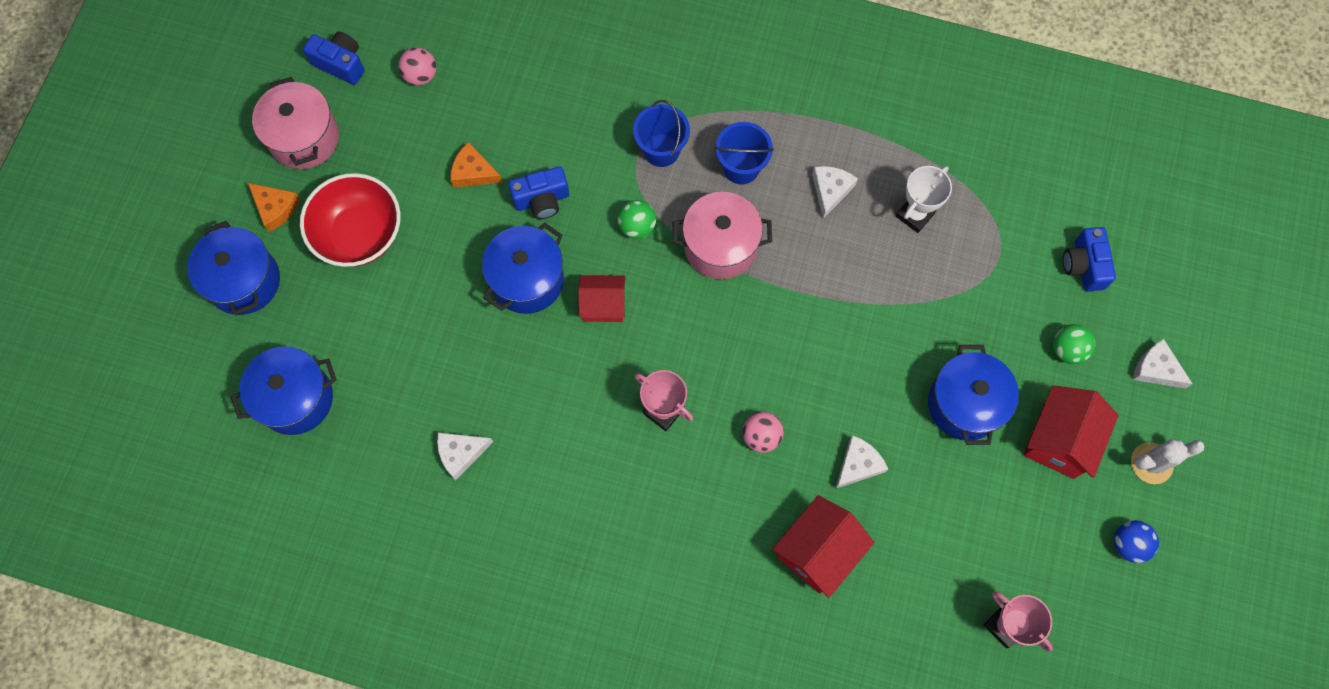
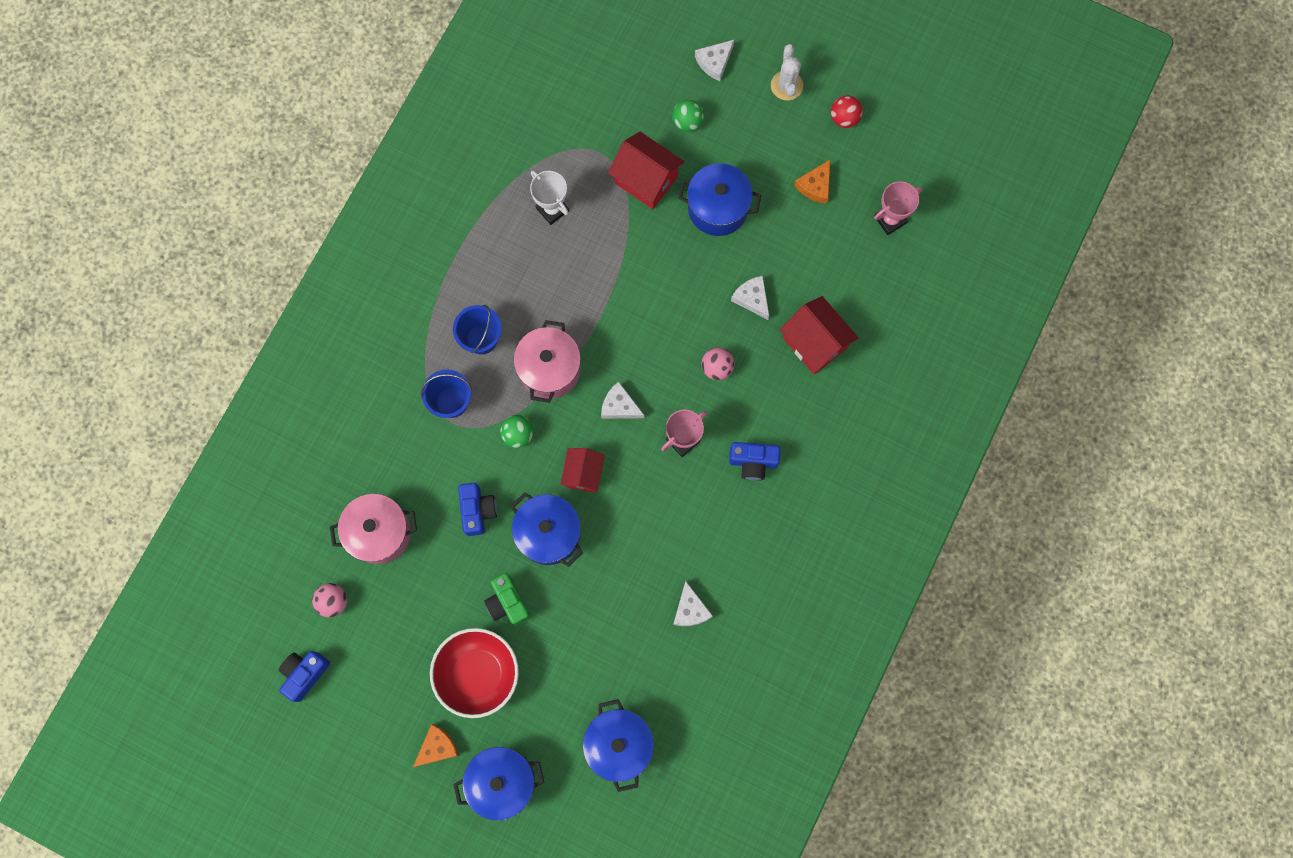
camera: 80 degrees left, 5 degrees up
(304, 138) = (374, 715): pink pot -> pink pot (380, 533)
(442, 250) = (508, 602): none -> green camera
(473, 172) = (439, 566): orange cheese -> orange cheese (815, 186)
(830, 191) = (517, 271): white cheese -> white cheese (619, 406)
(1059, 440) = (758, 146): red house -> red house (646, 180)
(1083, 265) = (621, 92): blue camera -> blue camera (753, 462)
(1128, 544) = (844, 118): blue ball -> red ball

